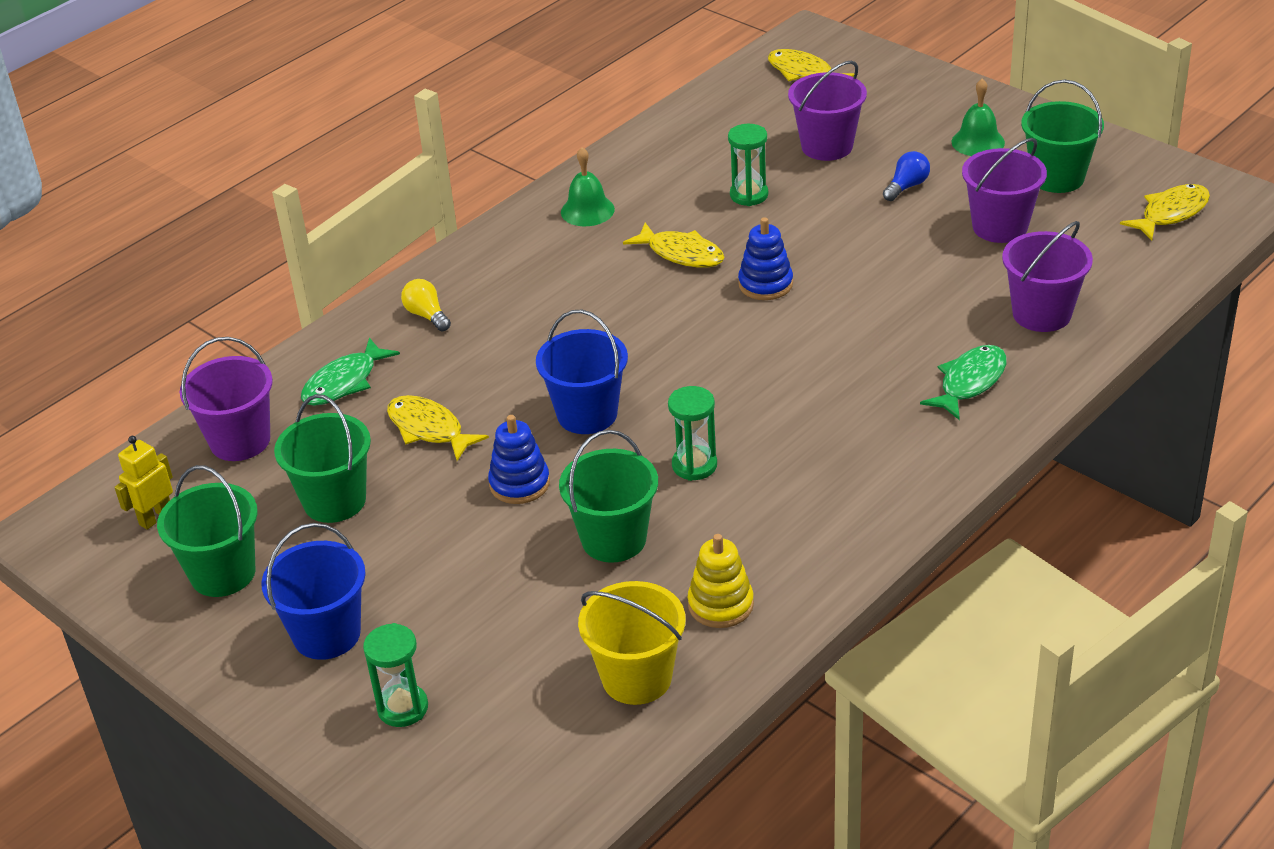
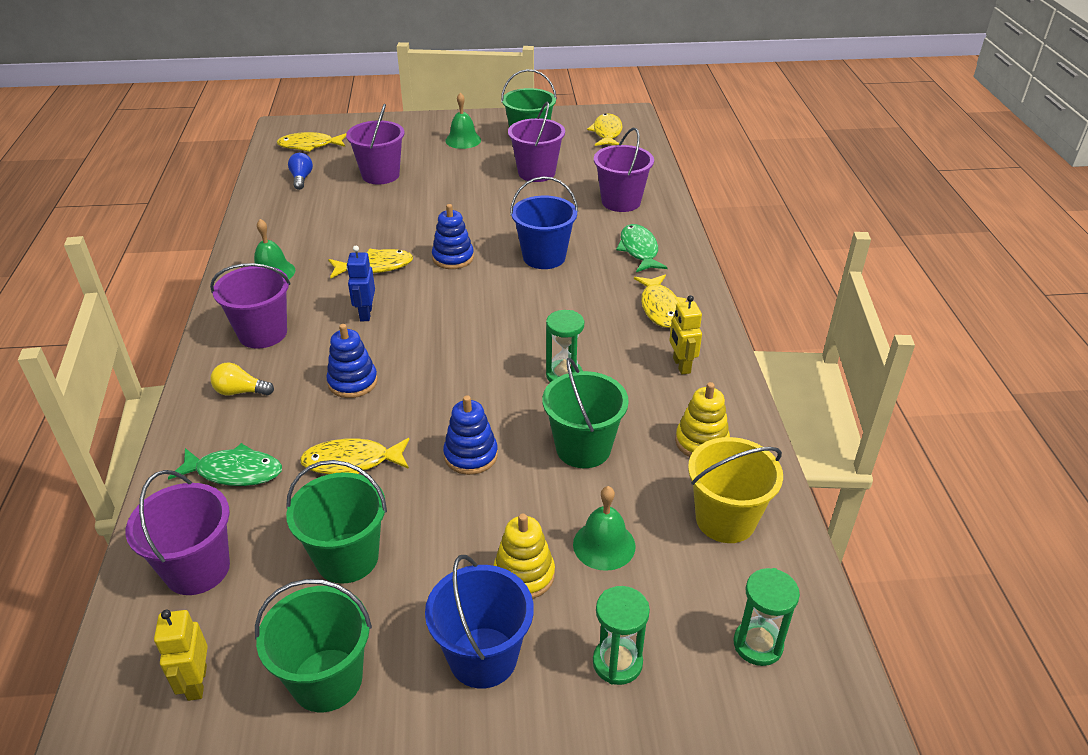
camera: 50 degrees left, 0 degrees up
(344, 382) = (234, 472): green fish -> green fish turned 75 degrees counterclockwise
(429, 601) = (524, 575): none -> yellow stacking toy
(506, 270) = (262, 333): none -> purple bucket
(515, 624) = (604, 545): none -> green bell
(517, 359) = (353, 382): none -> blue stacking toy
(587, 414) = (452, 386): blue bucket -> blue bucket (544, 257)
(610, 299) = (365, 314): none -> blue robot
(749, 195) = (370, 218): green hourglass -> green hourglass (758, 644)
(816, 526) = (681, 365): none -> yellow robot
(889, 457) = (660, 307): none -> yellow fish
(907, 186) = (457, 175): blue light bulb -> blue light bulb (301, 179)

